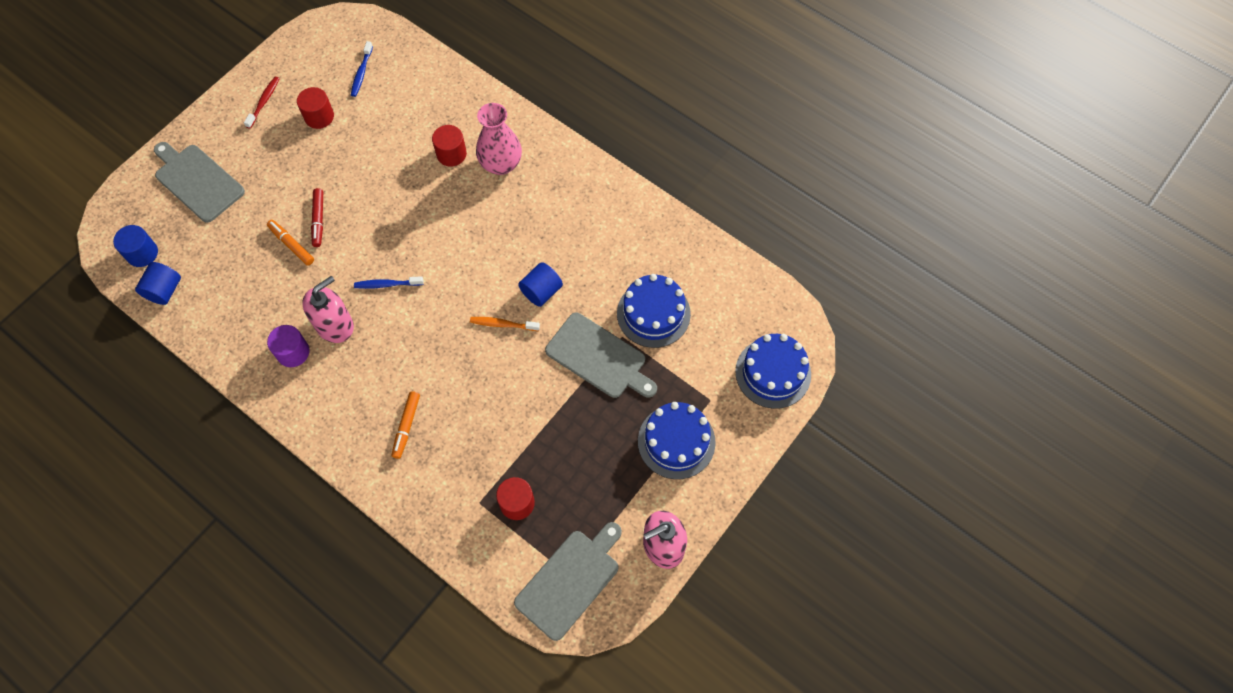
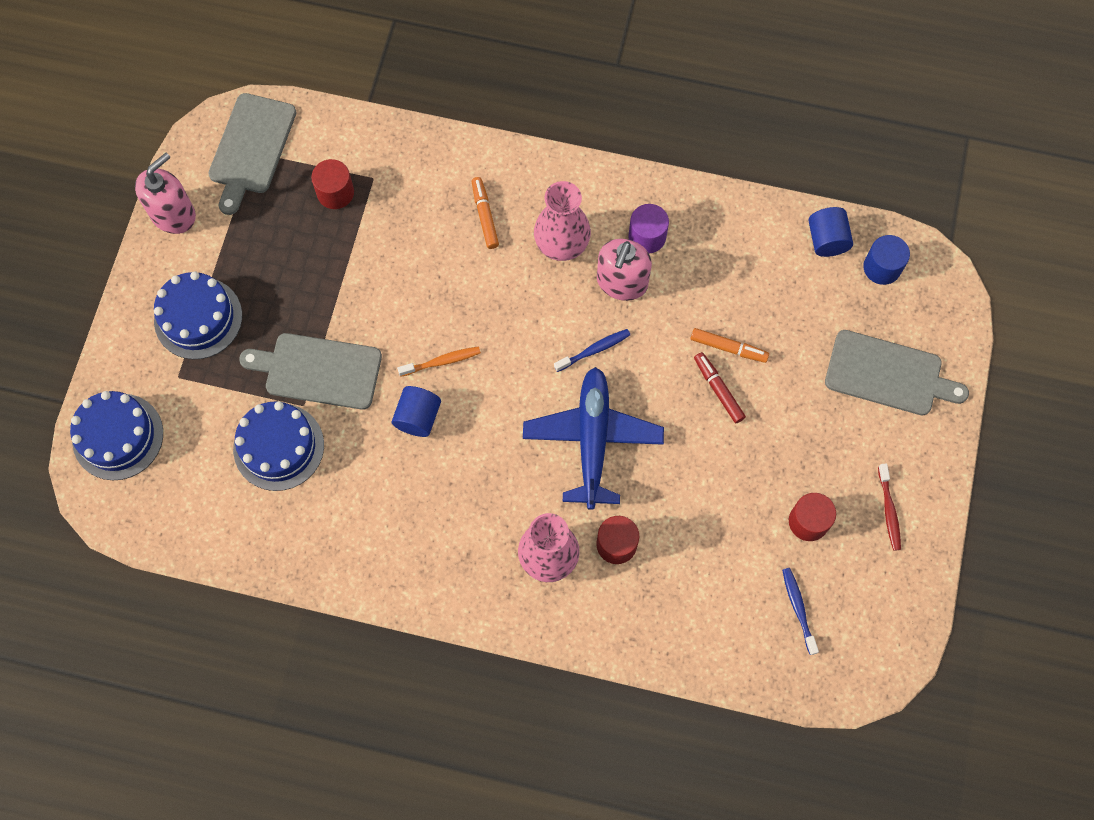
camera: 155 degrees right, 5 degrees up
(361, 375) = (562, 244): none -> pink vase
(426, 224) = (592, 439): none -> blue plane

